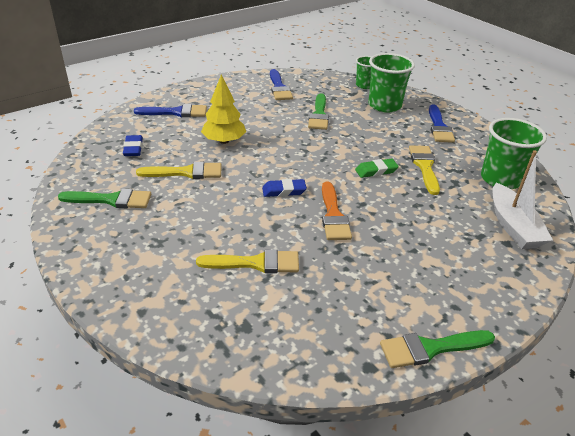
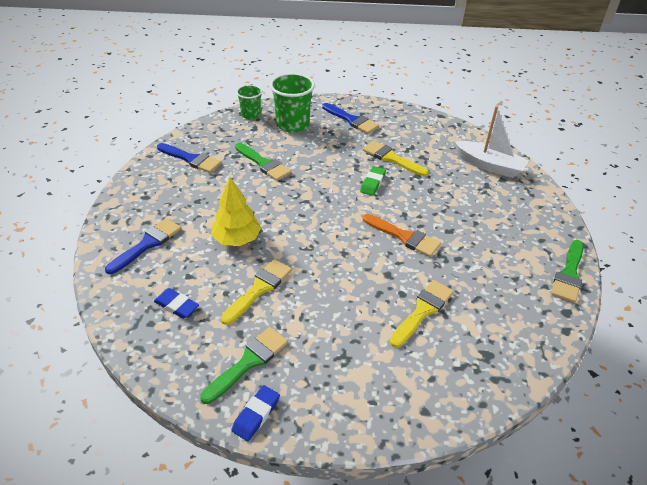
camera: 50 degrees left, 5 degrees up
(284, 191) = (348, 245): blue eraser -> blue eraser (256, 415)
(500, 179) = (439, 137): green cup -> none

